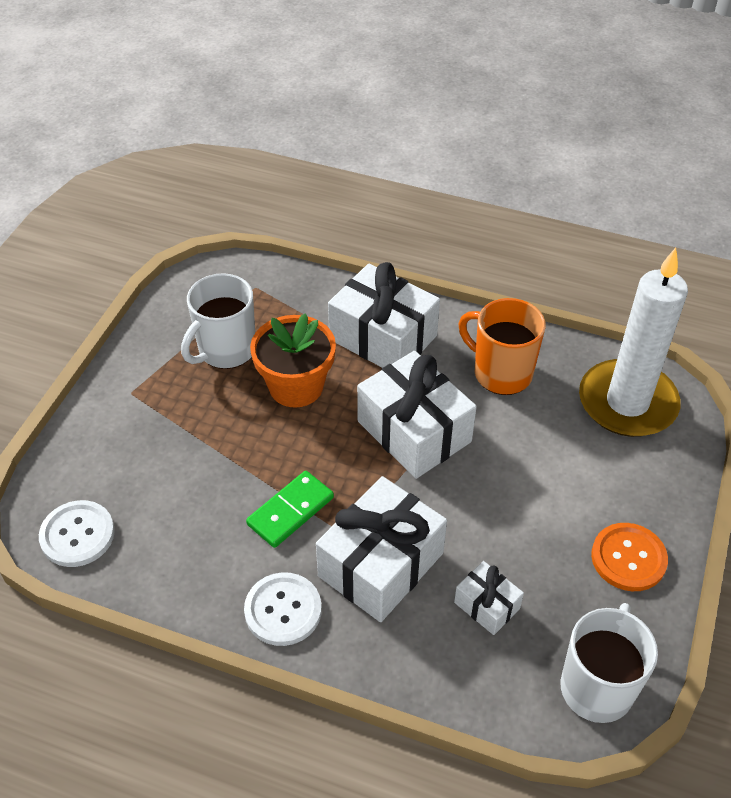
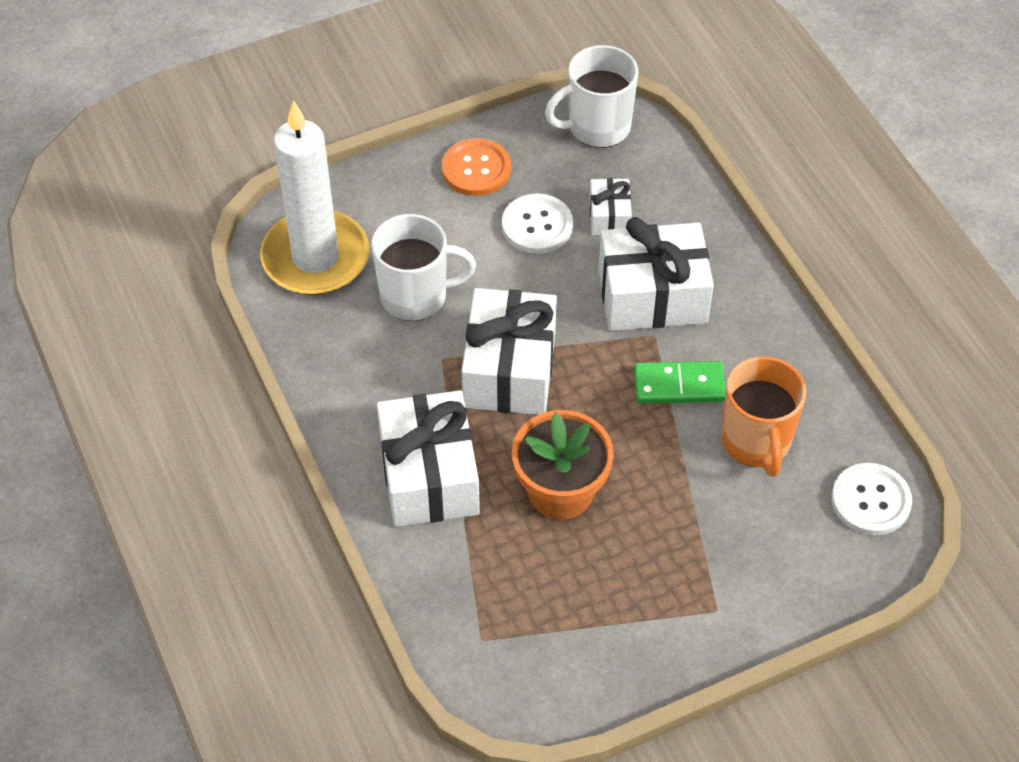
camera: 135 degrees left, 5 degrees up
(225, 350) = (585, 584): white mug -> white mug (416, 296)
(283, 610) = (756, 320): white button -> white button (537, 225)
(501, 373) = (375, 360): orange mug -> orange mug (756, 442)

